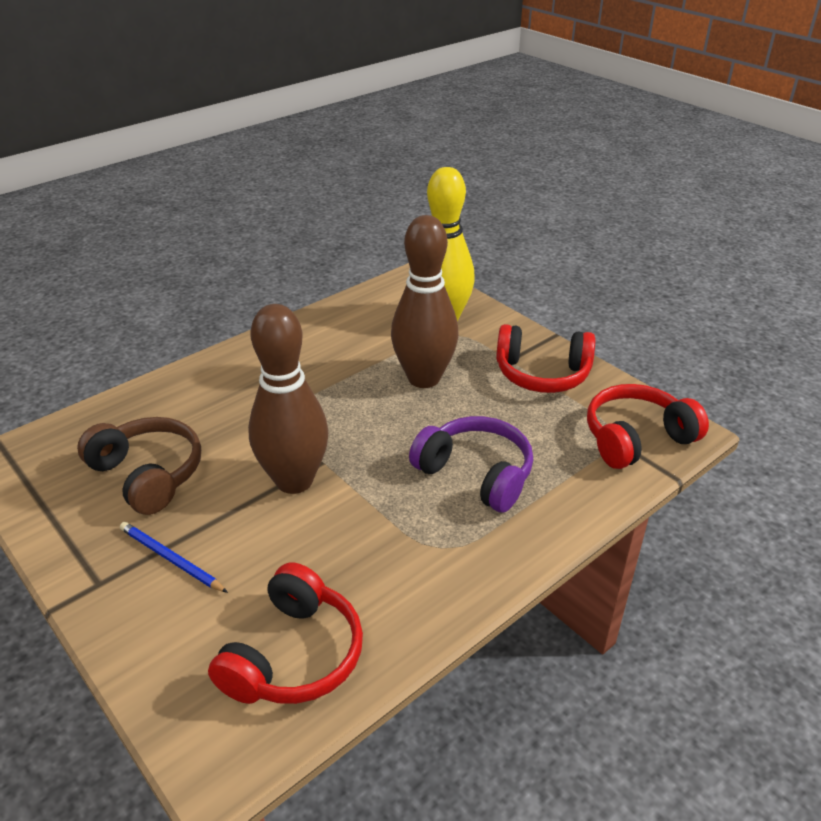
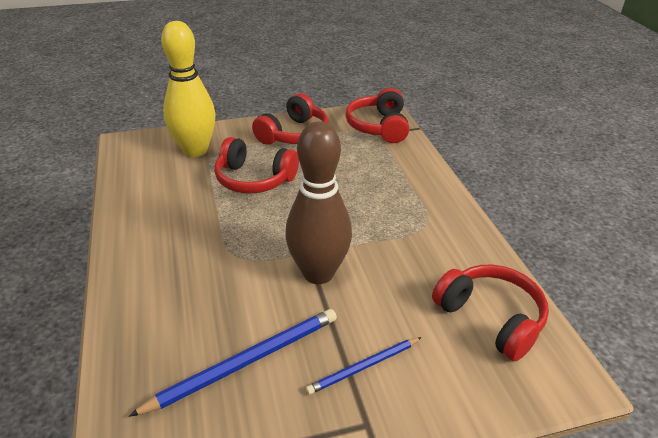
camera: 65 degrees left, 0 degrees up
(148, 474) = (246, 362): brown headphones -> blue pencil
(424, 378) = (254, 179): brown bowling pin -> red headphones
(476, 474) = (369, 190): purple headphones -> none

